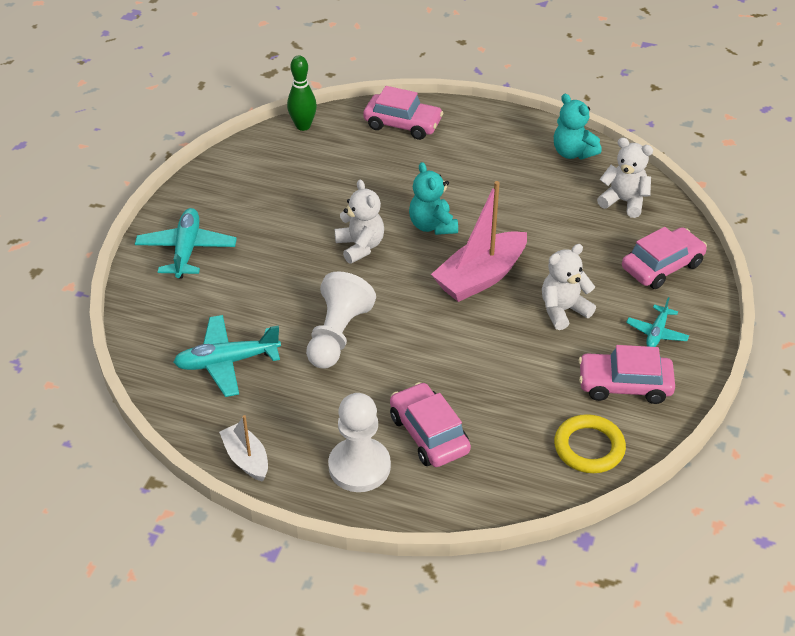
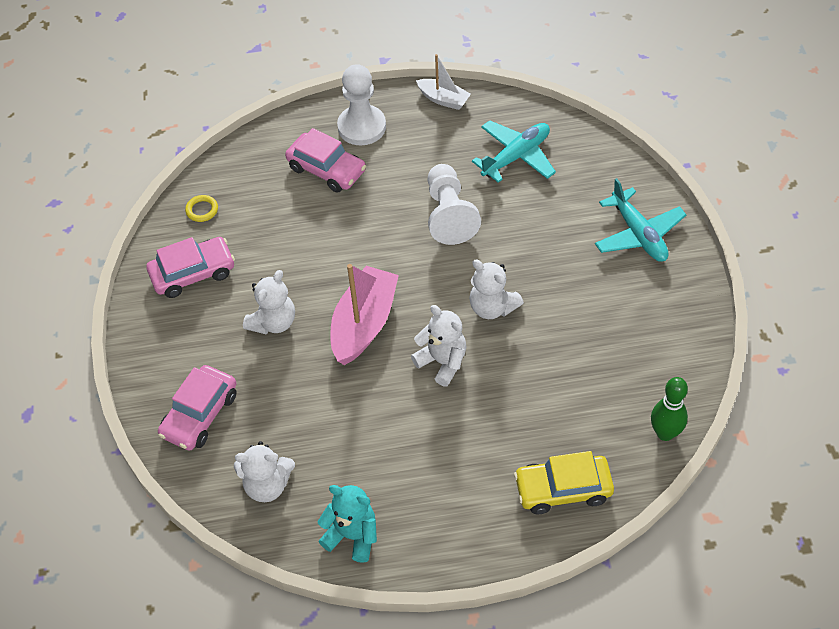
camera: 155 degrees right, 10 degrees up
(402, 124) = (563, 489): pink car -> yellow car
(432, 226) = (442, 362): turquoise teddy bear -> white teddy bear
(589, 447) = (202, 210): yellow ring -> yellow ring, size x0.56
(657, 332) = (182, 336): turquoise plane -> none

